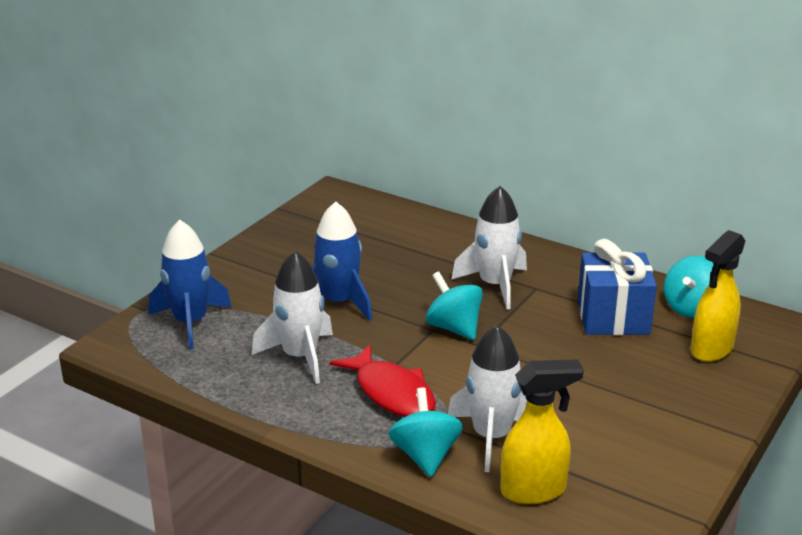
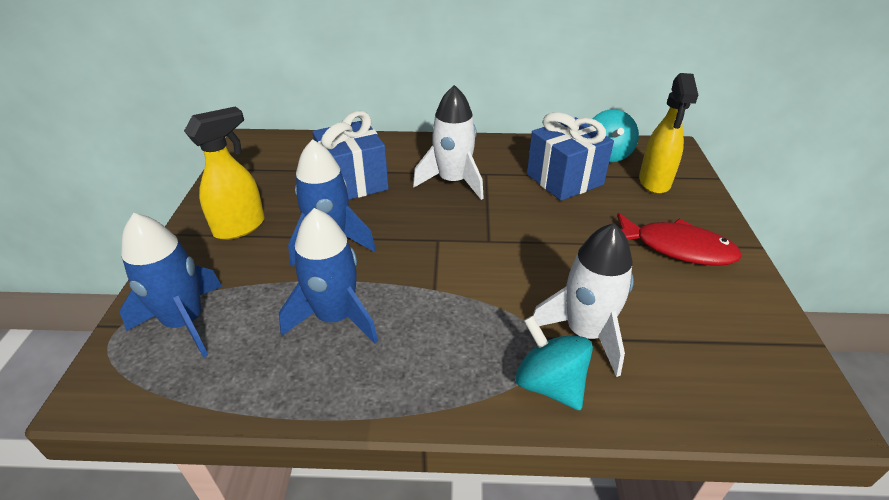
camera: 30 degrees left, 10 degrees up
(300, 356) = (335, 317): white rocket -> blue rocket
(391, 393) = (457, 322): red fish -> red fish (677, 248)
(399, 258) = (353, 182): none -> blue gift
(454, 328) = (454, 232): turquoise spinning top -> none
(534, 490) = (676, 377): yellow spray bottle -> yellow spray bottle (240, 227)

